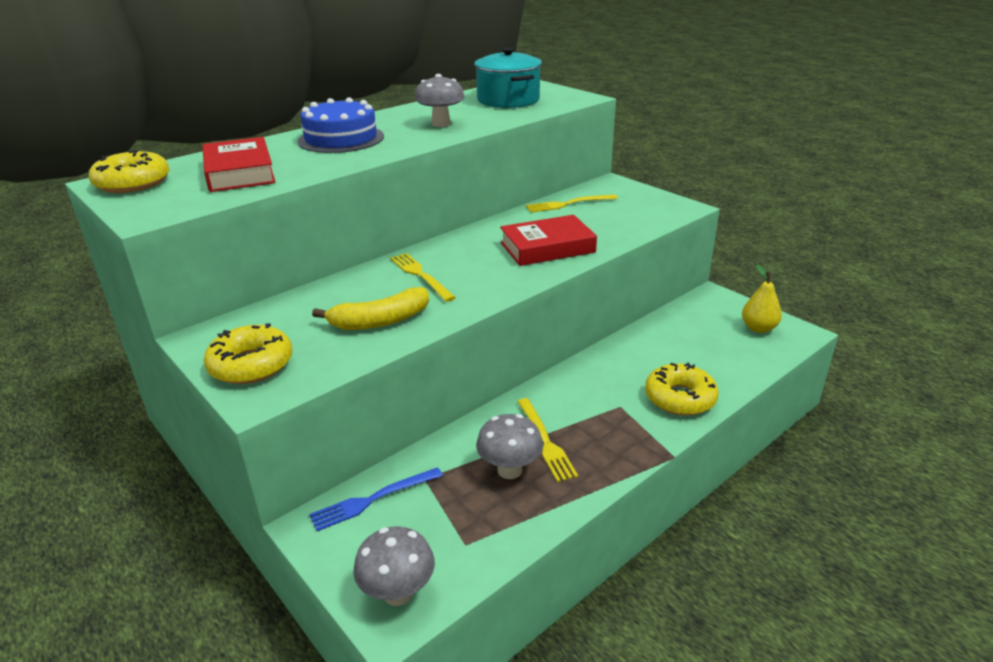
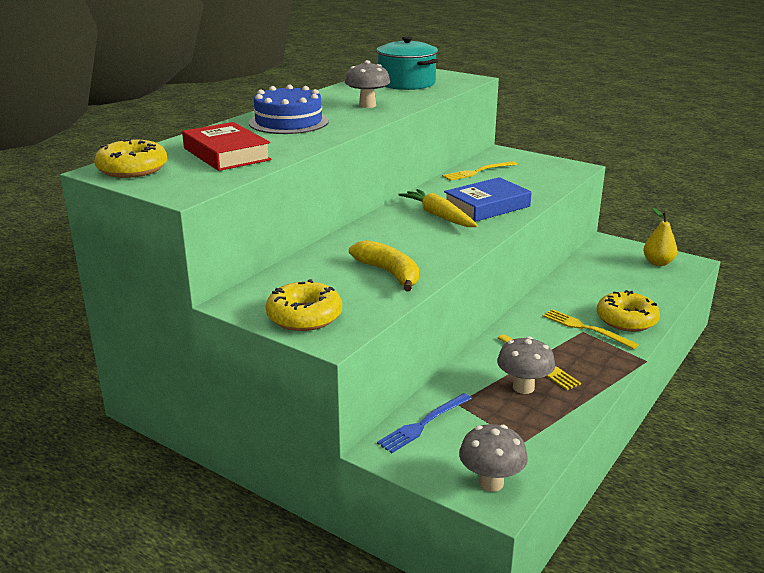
camera: 15 degrees left, 5 degrees down
(380, 321) = (389, 273): yellow banana -> yellow banana turned 90 degrees counterclockwise
(420, 275) = (394, 236): yellow fork -> yellow fork (585, 328)
(486, 254) = (438, 216): none -> yellow carrot
(547, 247) = (486, 206): red book -> blue book

